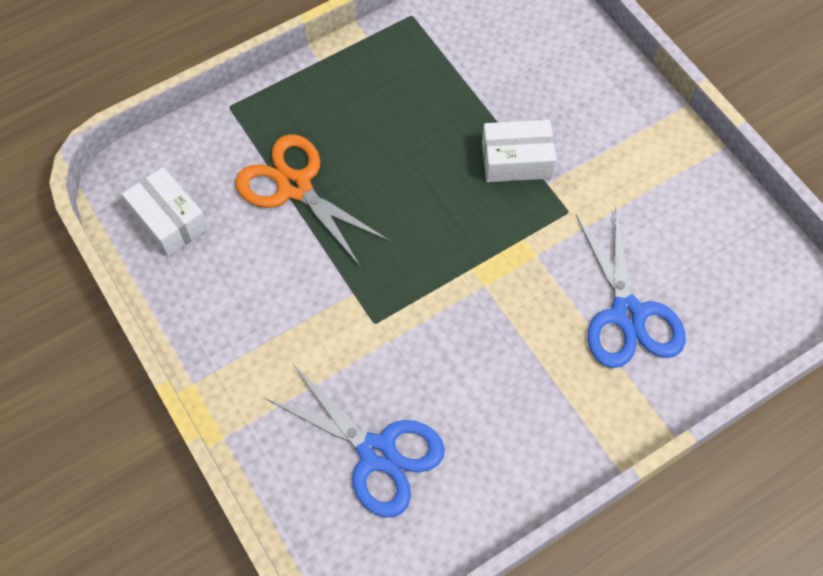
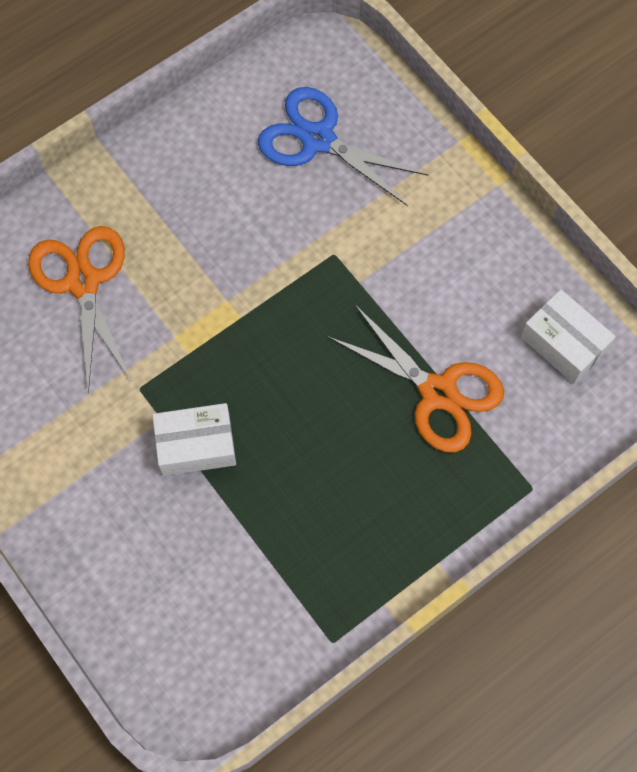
camera: 175 degrees right, 5 degrees up
(628, 315) = (83, 281): blue scissors -> orange scissors

